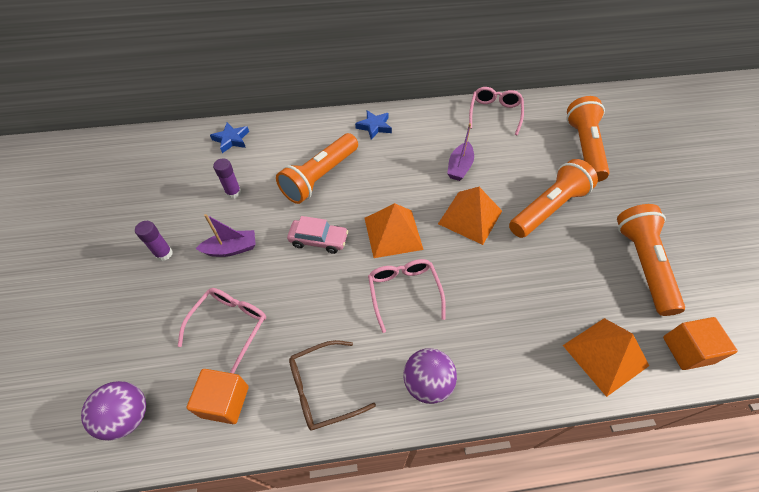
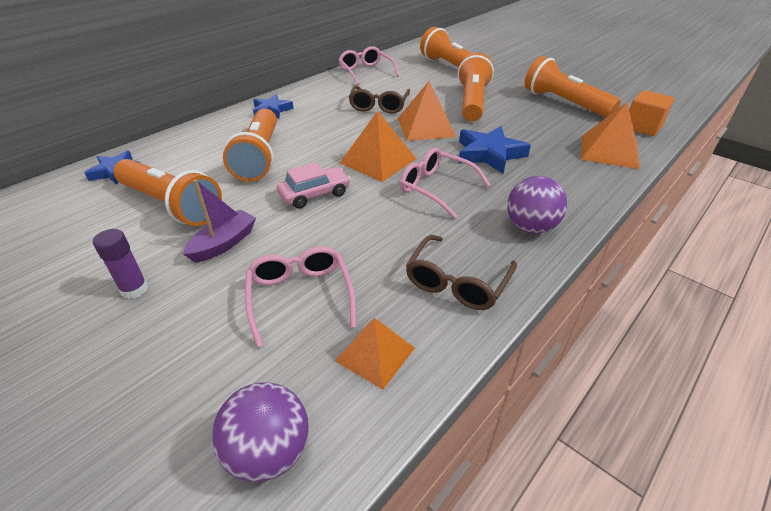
camera: 40 degrees left, 15 degrees down
(225, 401) = (375, 354): orange cube -> orange pyramid
(233, 193) = (171, 205): purple glue stick -> orange flashlight
(459, 167) = (379, 106): purple boat -> brown glasses
(487, 283) = (489, 154): none -> blue star

